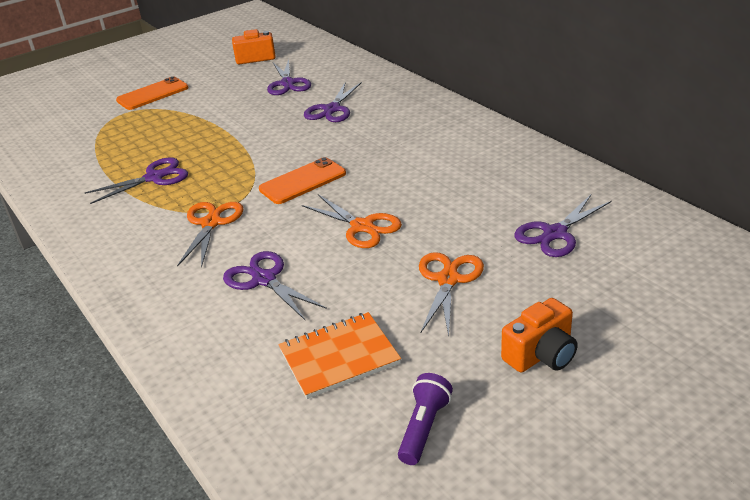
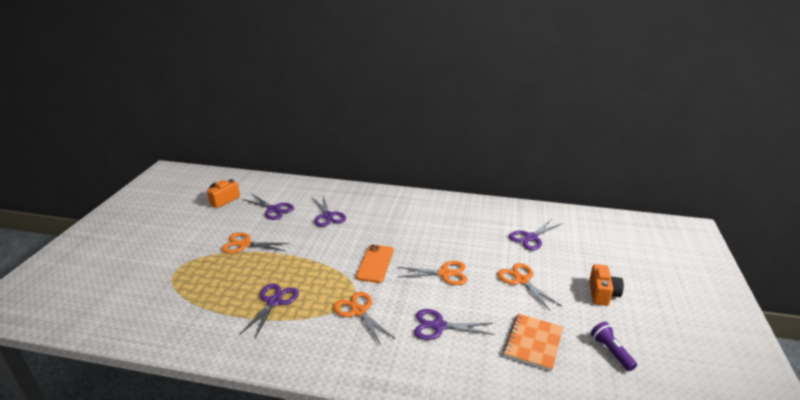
camera: 45 degrees left, 5 degrees down
(152, 94) = (179, 249): orange phone -> none
(210, 110) = (244, 244): none -> orange scissors
(555, 233) = (530, 238): purple scissors -> purple scissors turned 45 degrees clockwise

